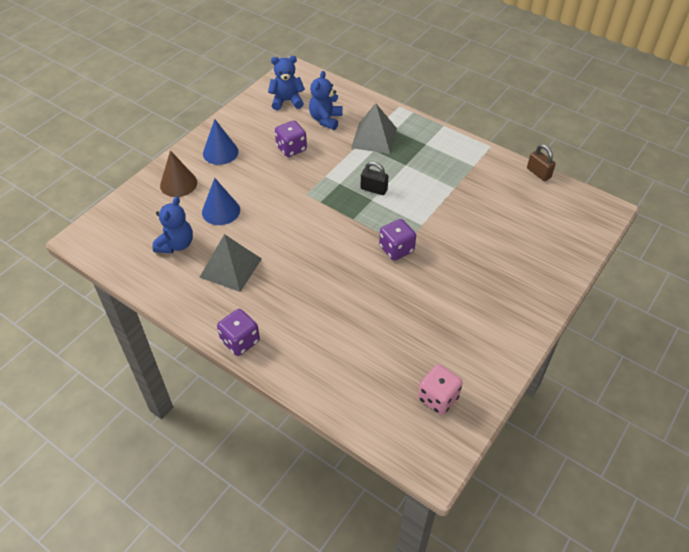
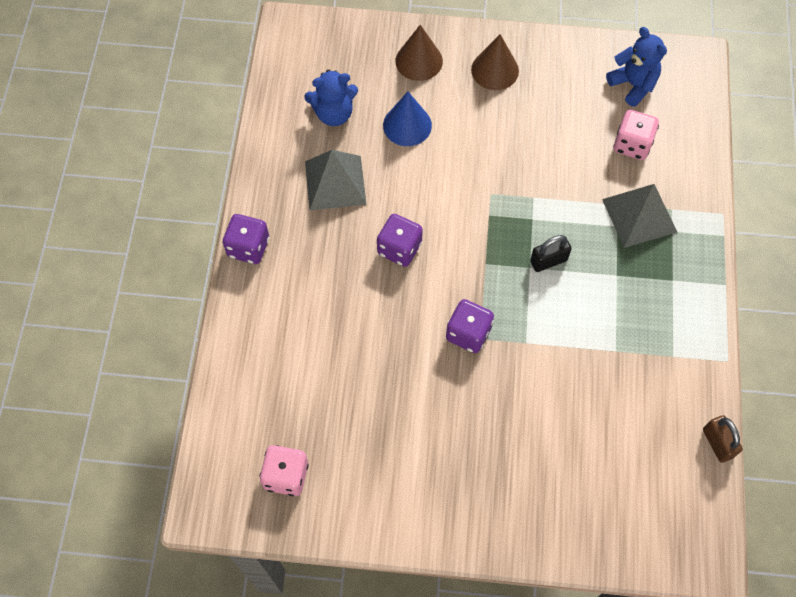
camera: 60 degrees right, 15 degrees up
(220, 152) = (495, 70): blue cone -> brown cone
(291, 148) = (553, 137): purple dice -> purple dice (399, 248)
(325, 119) = (632, 144): blue teddy bear -> pink dice
(374, 189) = (548, 261): black padlock -> black padlock turned 75 degrees clockwise
(538, 173) = (717, 443): brown padlock -> brown padlock turned 45 degrees counterclockwise

